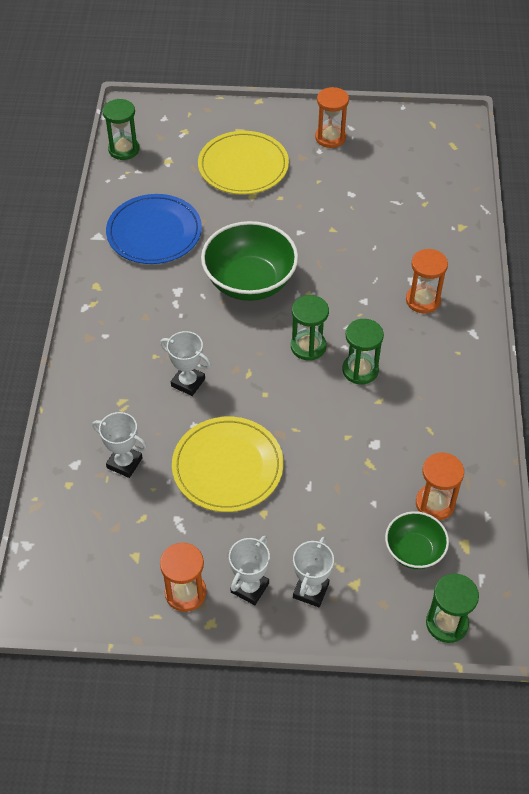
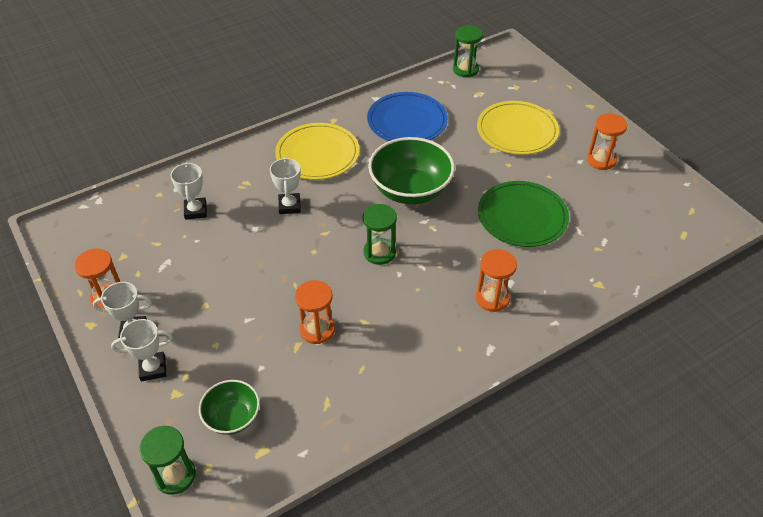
camera: 55 degrees right, 5 degrees down
(227, 466) = (232, 264): yellow plate -> yellow plate (317, 154)
(350, 227) = (522, 216): none -> green plate
(360, 370) = (384, 294): green hourglass -> none
(435, 503) = (289, 409): orange hourglass -> orange hourglass (317, 330)

